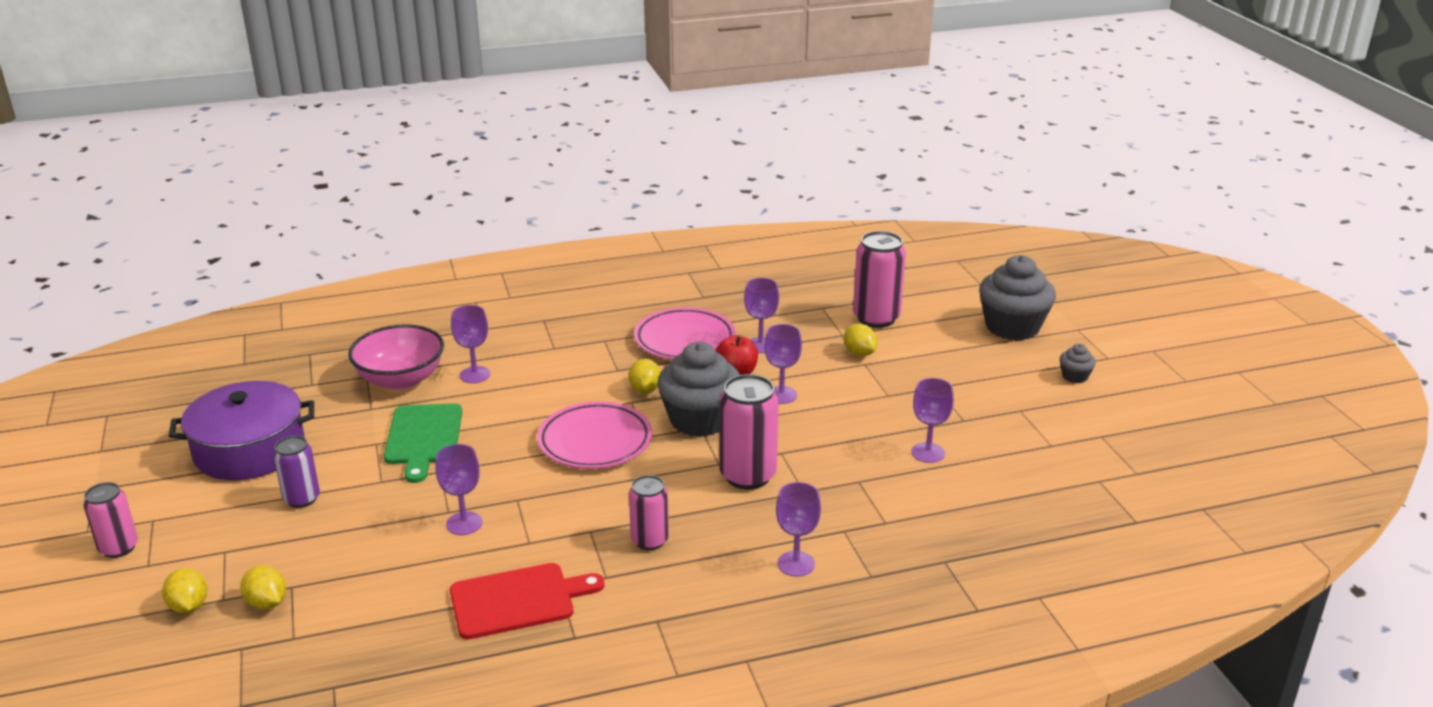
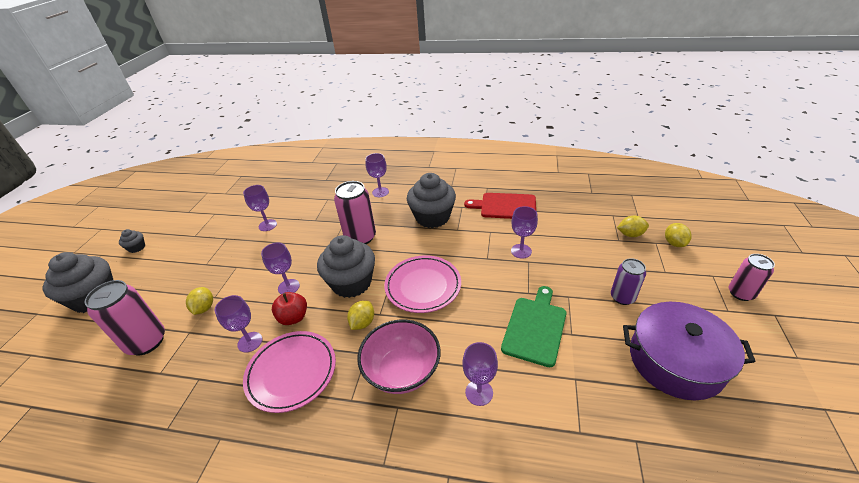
camera: 150 degrees left, 10 degrees up
(267, 603) = (630, 234): yellow lemon -> yellow lemon turned 75 degrees counterclockwise
(401, 380) = (546, 412): pink bowl -> pink bowl (402, 370)
(649, 540) = (432, 217): pink can -> grey cupcake

